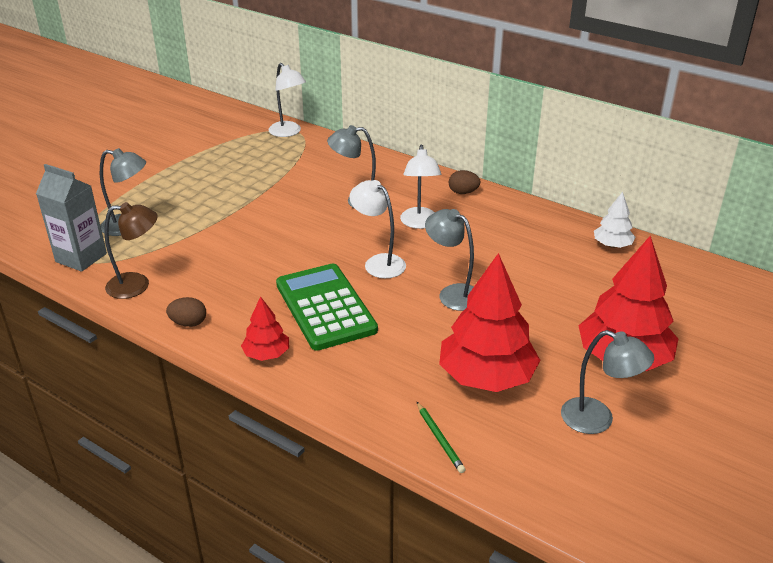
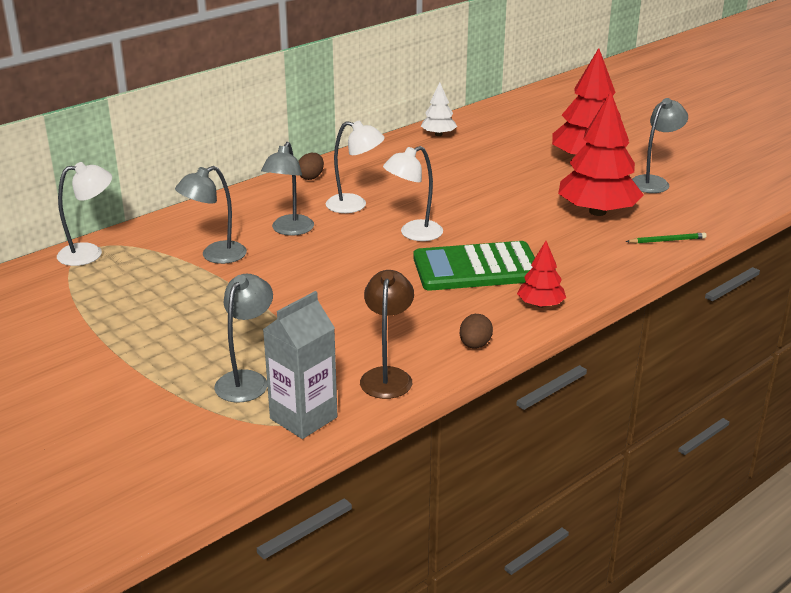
camera: 75 degrees left, 5 degrees down
(452, 294) = (480, 207): grey lamp -> grey lamp (215, 256)

